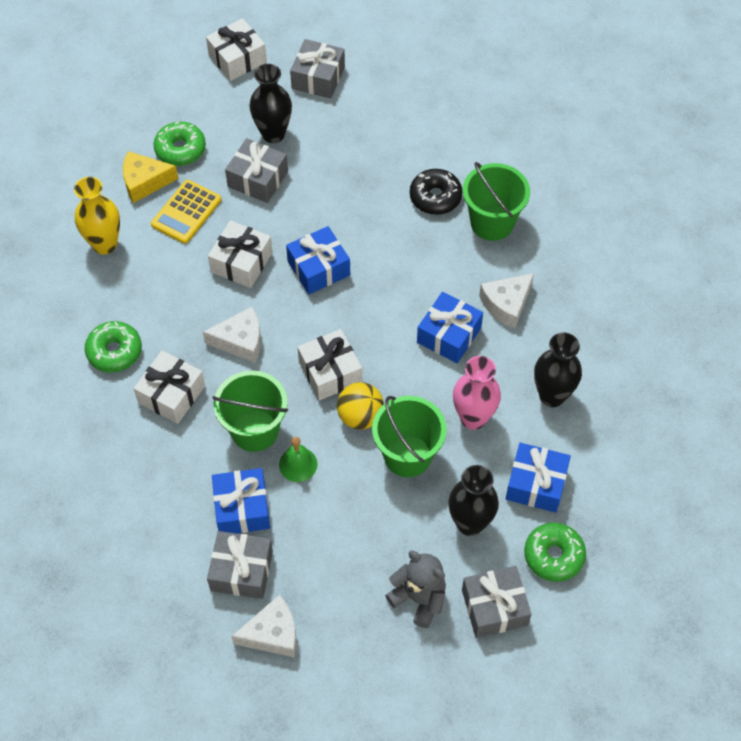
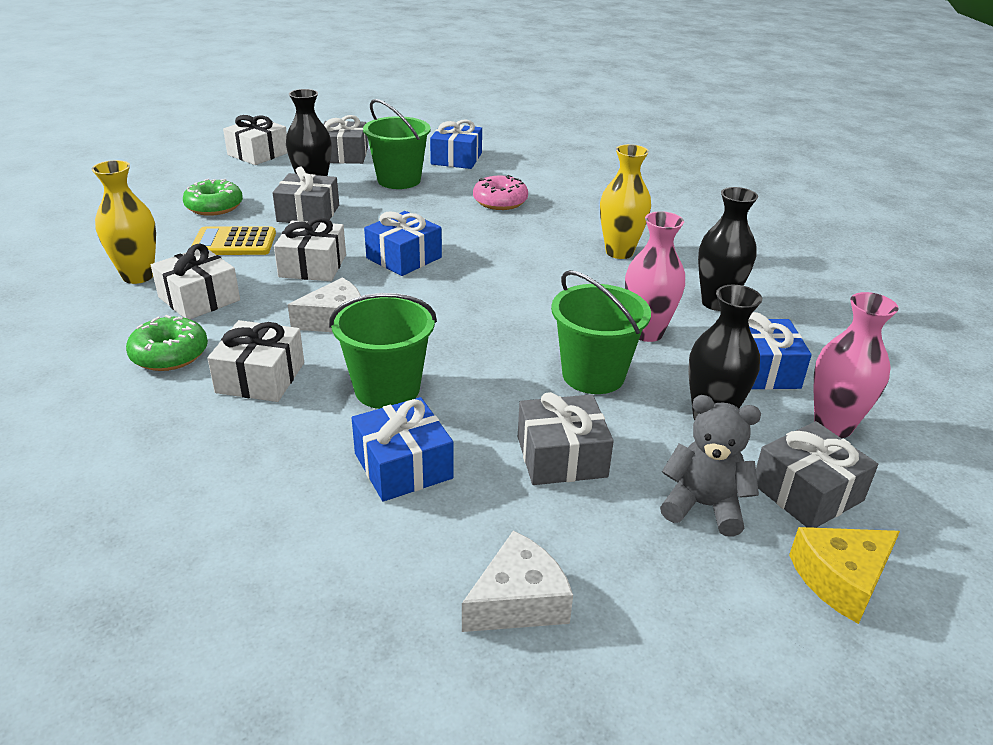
camera: 20 degrees left, 25 degrees down
(145, 182) = (178, 230): yellow cheese -> yellow cheese (841, 579)
(186, 212) = (234, 242): yellow calculator -> yellow calculator turned 75 degrees clockwise
(241, 571) = (433, 534): grey gift -> grey gift (561, 457)
(298, 464) = (460, 408): green bell -> none
(330, 372) = (458, 326): white gift -> white gift (199, 298)
(360, 416) = (515, 354): yellow ball -> none
(435, 197) = (500, 201): black donut -> pink donut
(449, 335) = (575, 280): blue gift -> blue gift (456, 159)
(492, 223) = (566, 208): green bucket -> green bucket (399, 180)
(506, 304) = (619, 252): white cheese -> yellow vase
(553, 555) = (833, 426): green donut -> pink vase

